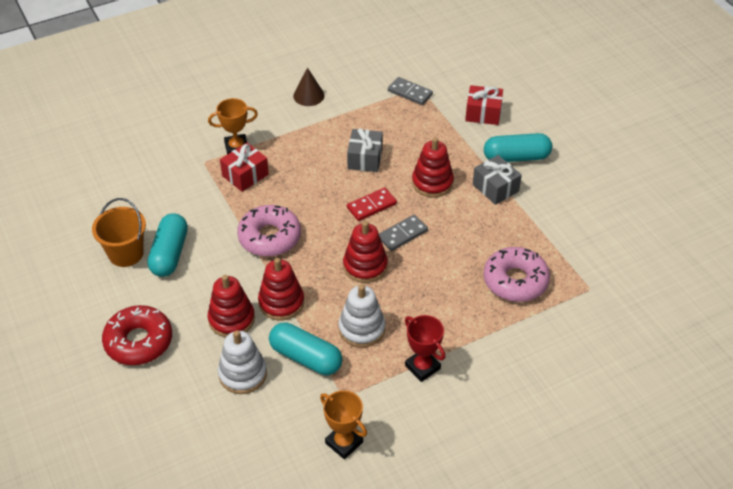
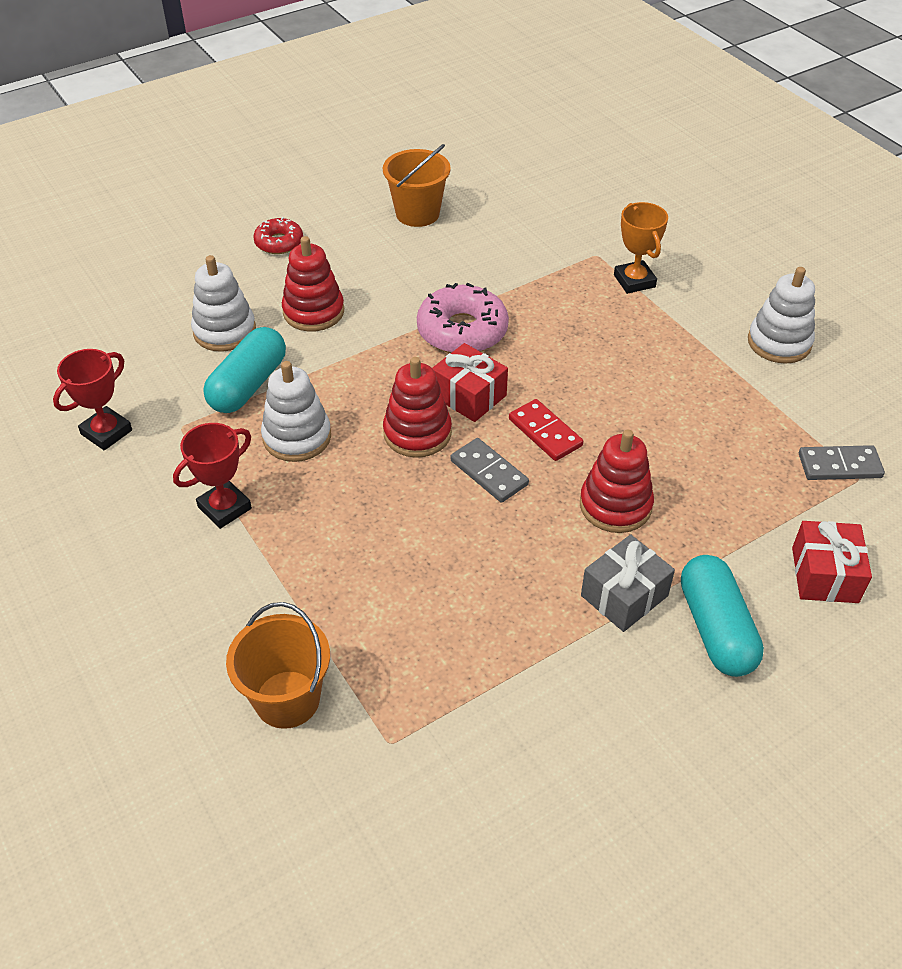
camera: 85 degrees right, 0 degrees up
(139, 341) = (279, 242): red donut -> red donut, size x0.59
(170, 254) = (421, 247): turquoise capsule -> none
(245, 175) = (580, 295): red gift -> red gift (469, 396)
(281, 302) = (343, 353): red stacking toy -> none
(308, 95) = (779, 342): brown cone -> white stacking toy
(344, 443) = (106, 432): orange trophy -> red trophy
(365, 158) = (651, 418): grey gift -> none
(410, 93) = (839, 466): grey domino -> grey domino turned 60 degrees clockwise
(515, 281) = (401, 625): pink donut -> none
(565, 332) = (287, 699): none -> orange bucket

